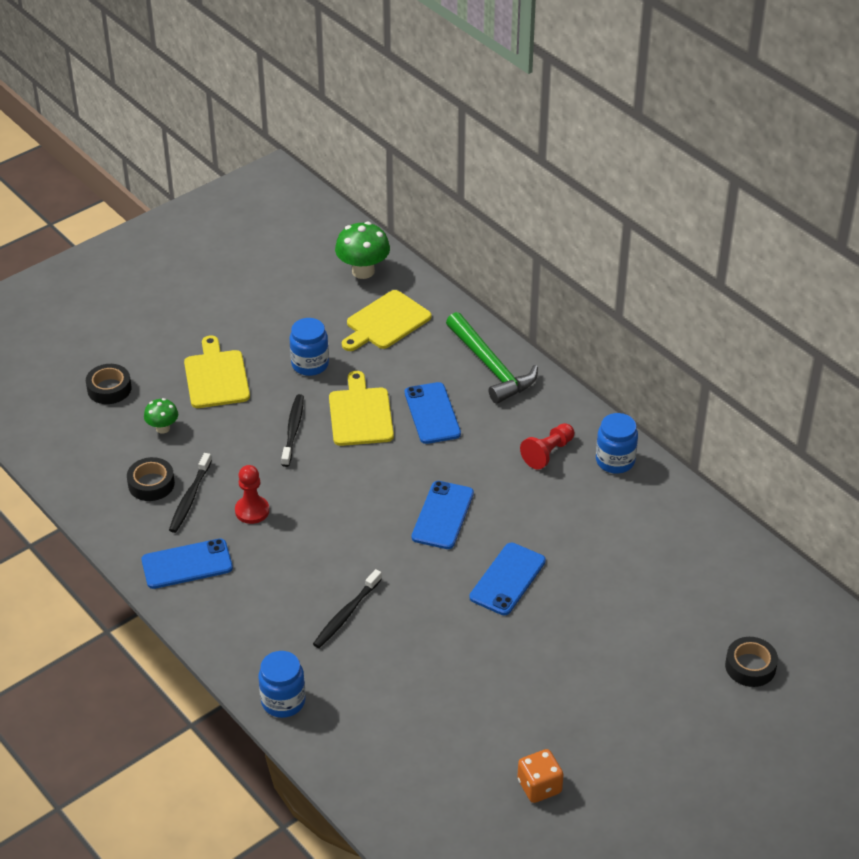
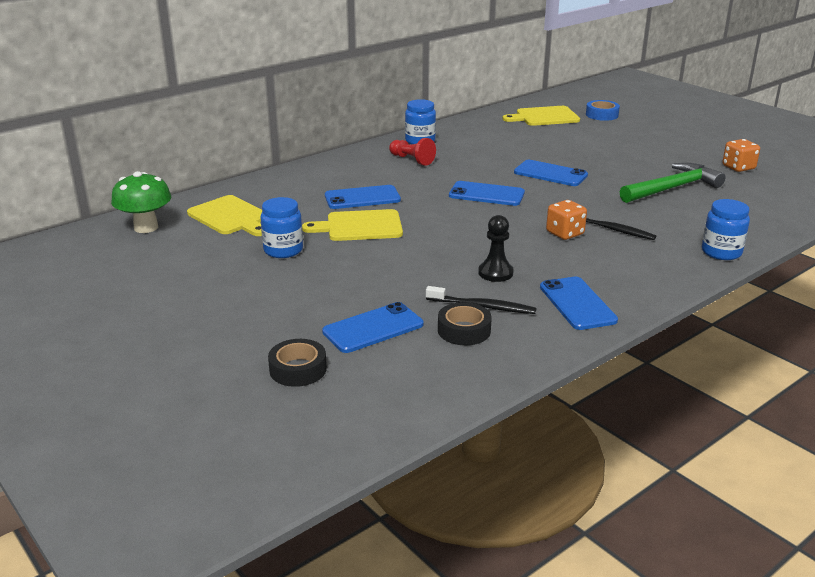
camera: 90 degrees left, 15 degrees down
(162, 428) = (373, 328): green mushroom -> blue phone
(216, 377) = (291, 299): yellow cutting board -> yellow cutting board (544, 117)
(252, 511) = (495, 273): red pawn -> black pawn
(293, 430) = (380, 256): black toothbrush -> none
(337, 573) = (565, 233): none -> orange dice
(491, 366) = (306, 177): green hammer -> green hammer (672, 188)
(750, 666) = (602, 115): black tape -> blue tape

